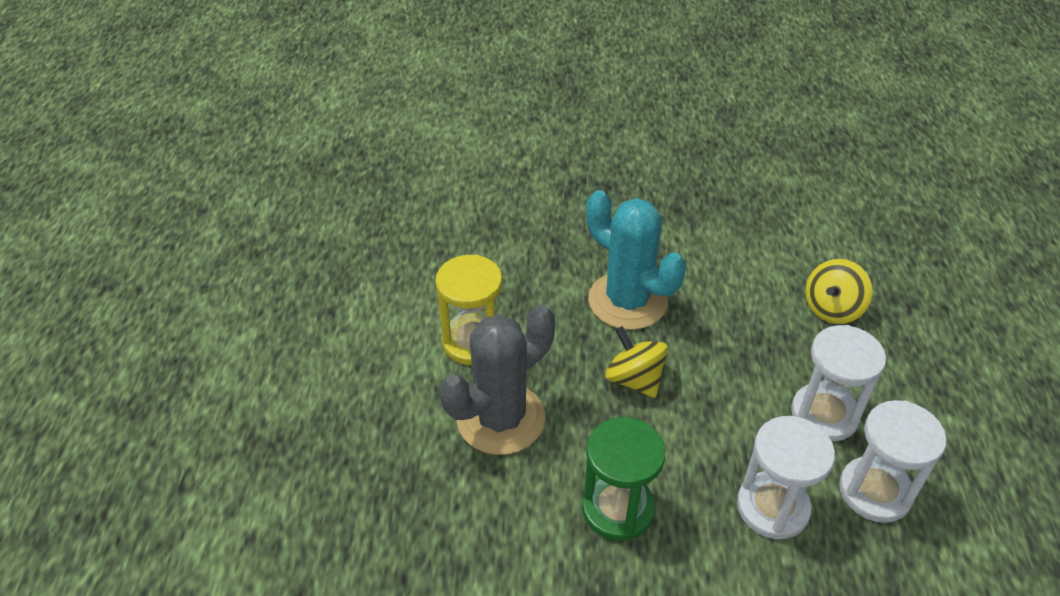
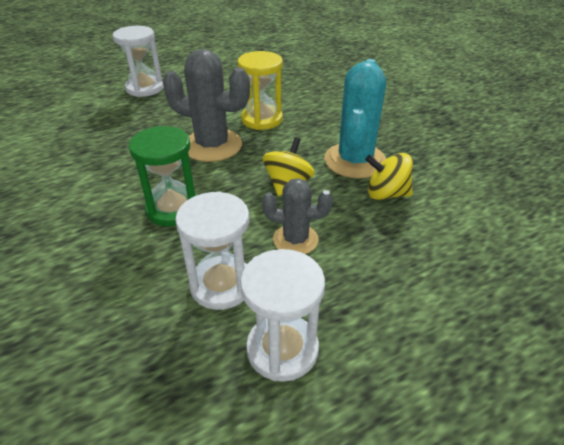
camera: 60 degrees right, 5 degrees down
(734, 416) = (295, 240): none -> grey cactus
(824, 414) = (342, 291): white hourglass -> white hourglass (145, 88)
(832, 309) = (470, 265): yellow spinning top -> yellow spinning top (386, 194)

